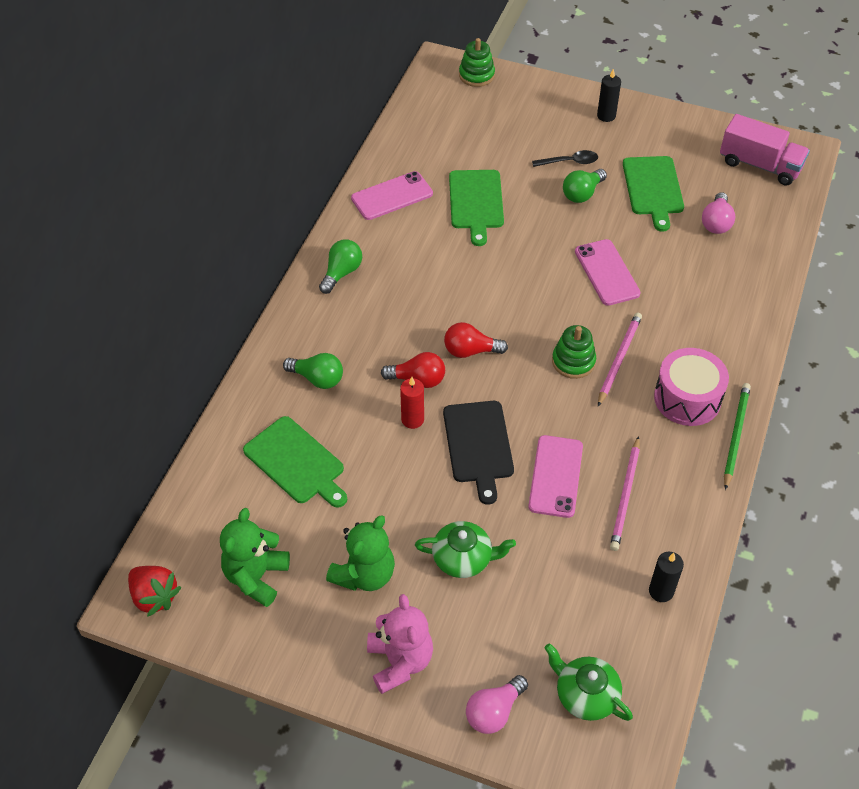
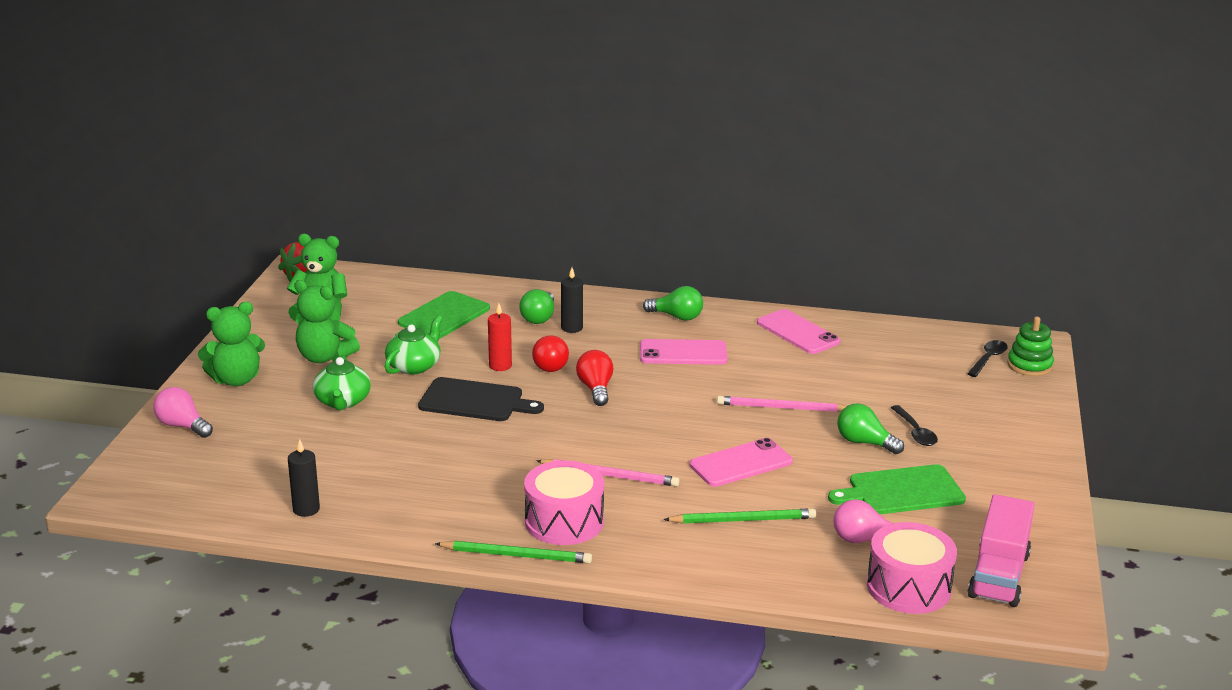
camera: 80 degrees right, 25 degrees down
(400, 661) = (236, 380): pink teddy bear -> green teddy bear
(462, 94) = (988, 359): none -> black spoon
(476, 202) = (814, 378): green cutting board -> none
(478, 445) = (475, 401): black cutting board -> black cutting board turned 150 degrees counterclockwise
(556, 476) = (443, 444): pink phone -> pink phone (683, 353)
(573, 361) = (598, 448): green stacking toy -> none
(585, 694) = (194, 471): green teapot -> green teapot (414, 366)
(606, 116) = (1017, 454): black candle -> black candle (572, 328)
(625, 496) = (423, 485): pink pencil -> pink pencil (781, 408)
(688, 285) = (743, 520): none -> green pencil
(774, 213) = (908, 587): none -> pink drum

